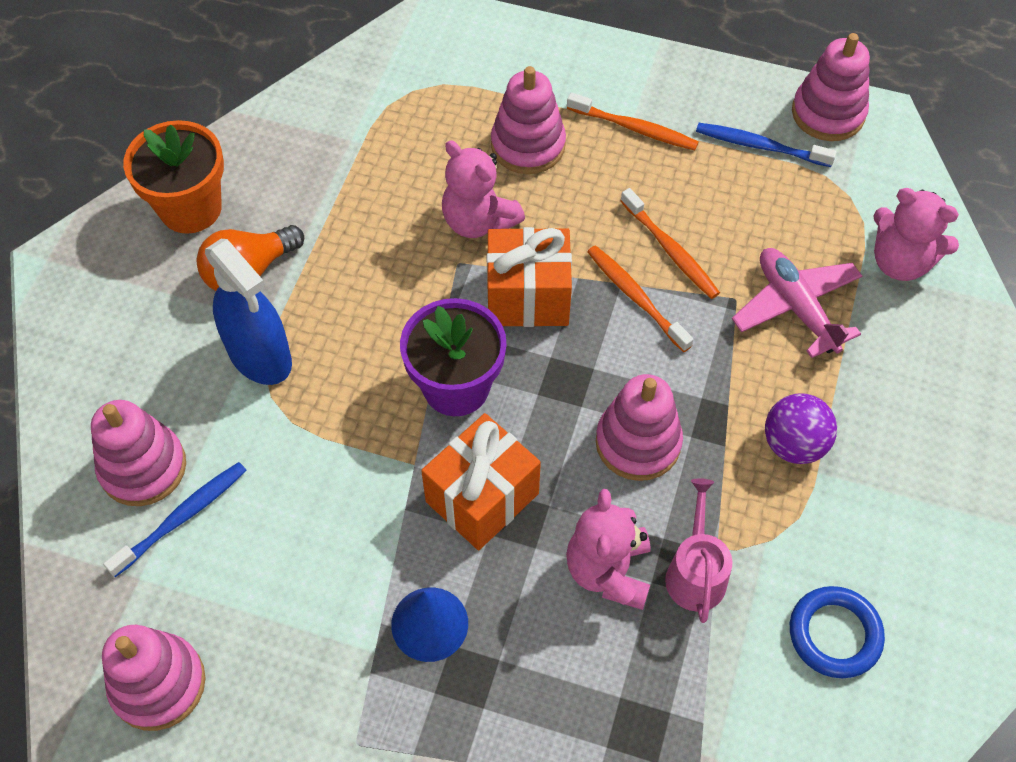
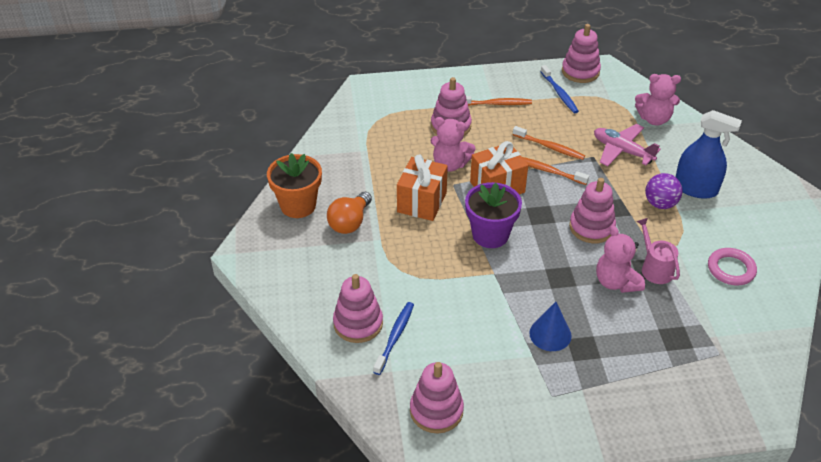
camera: 25 degrees left, 15 degrees down
(260, 355) = (382, 255): blue spray bottle -> blue spray bottle (695, 188)
(482, 498) = (536, 275): orange gift -> orange gift (422, 202)
(760, 146) = (559, 93): blue toothbrush -> blue toothbrush turned 105 degrees counterclockwise
(834, 634) = (731, 269): blue ring -> pink ring

